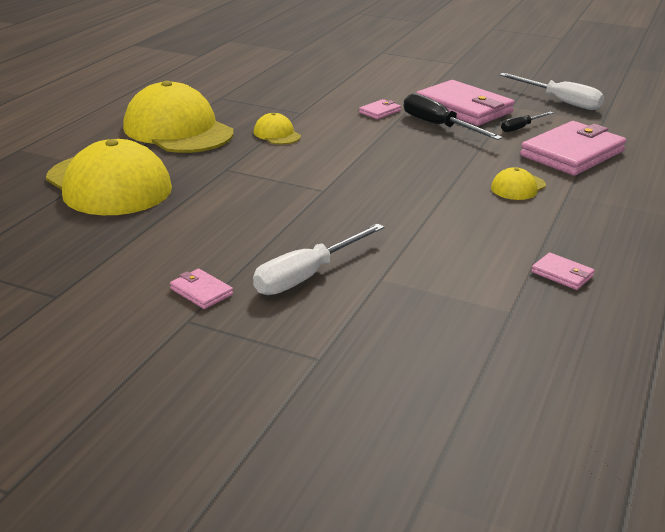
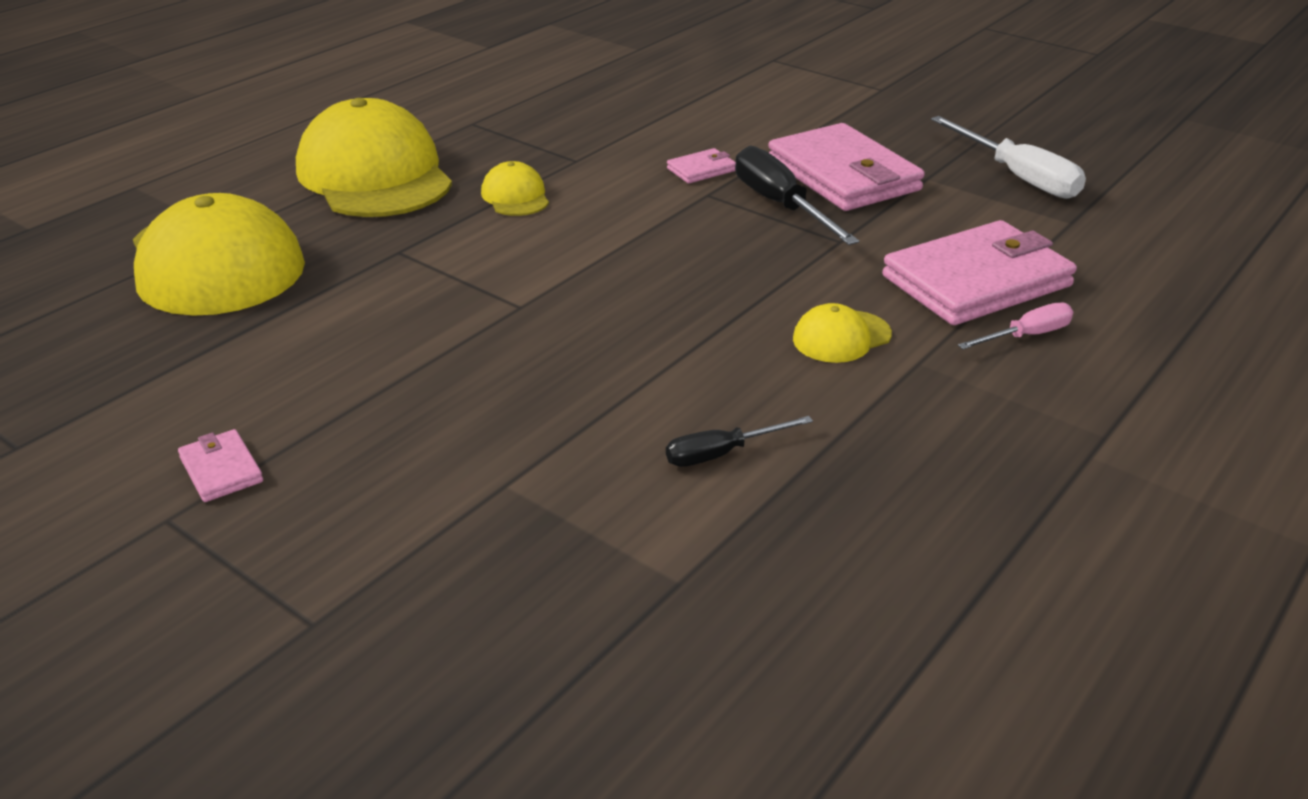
camera: 15 degrees right, 5 degrees up
(307, 275) = (396, 463): white screwdriver -> none
(521, 128) = (917, 222): black screwdriver -> black screwdriver (722, 453)
(562, 274) = (811, 521): pink wallet -> none
(615, 177) = (1026, 336): none -> pink screwdriver

